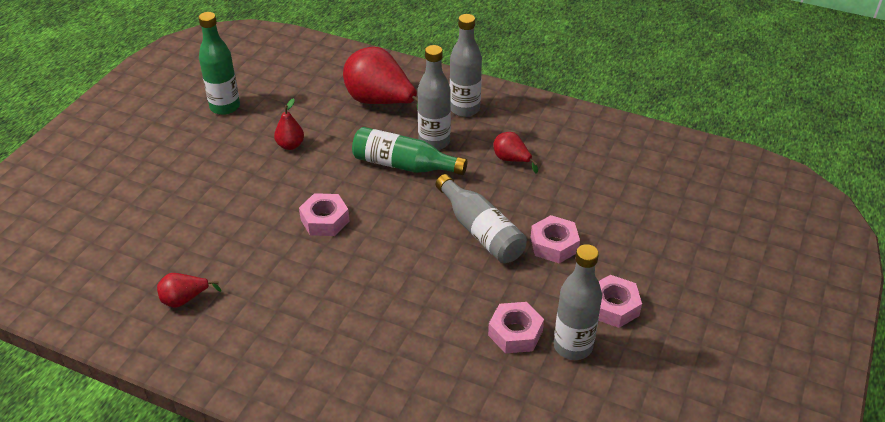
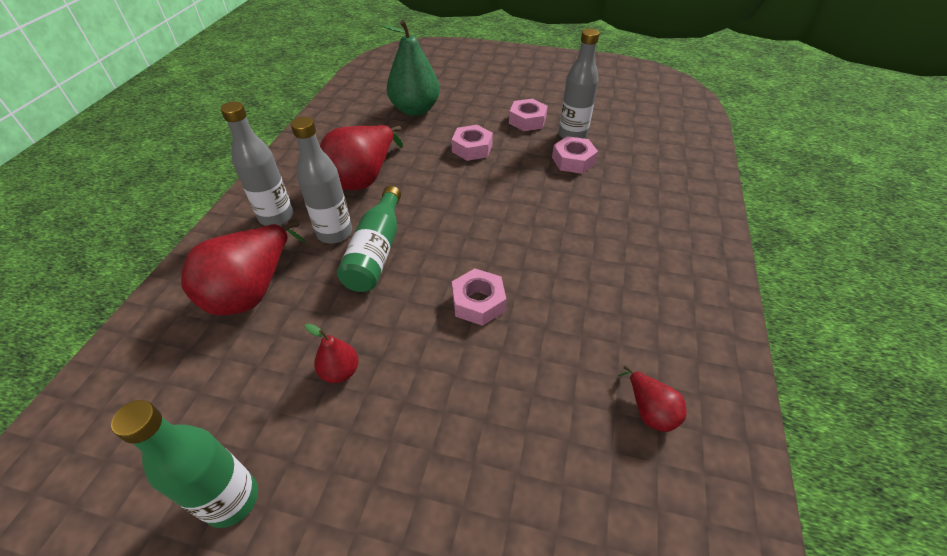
camera: 100 degrees left, 5 degrees up
(480, 231) = (466, 188): grey bottle -> none
(512, 160) = (364, 178): red pear -> red pear, size x2.05
(644, 204) = (415, 110): none -> green pear

